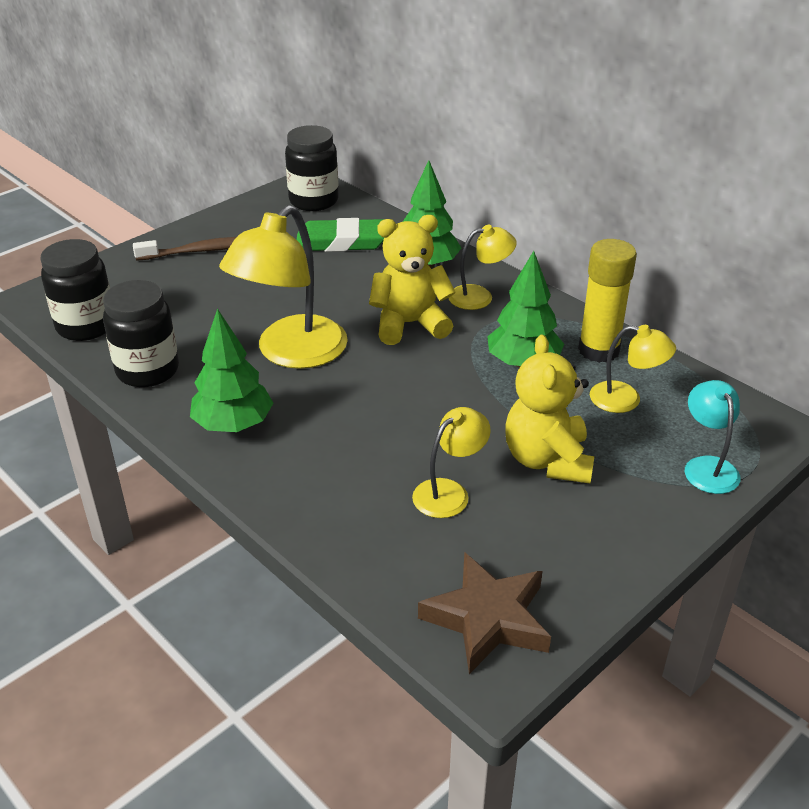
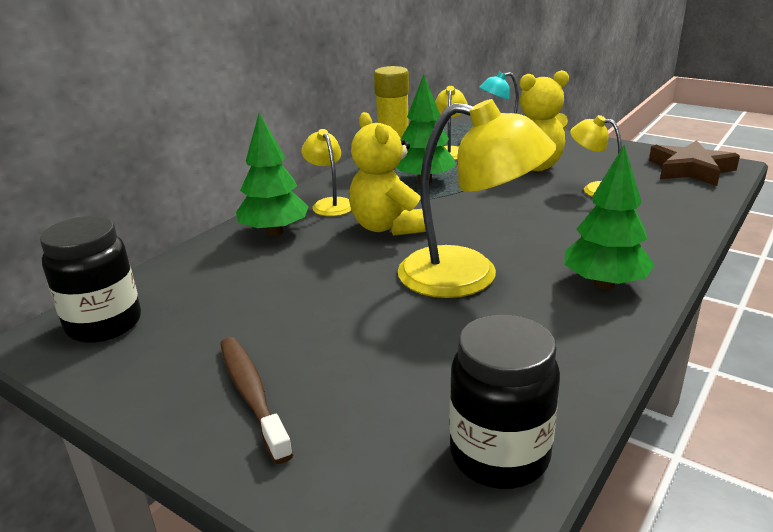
camera: 100 degrees left, 10 degrees down
(148, 371) = (561, 362): black jar -> none
(341, 242) = (225, 285): green eraser -> none

